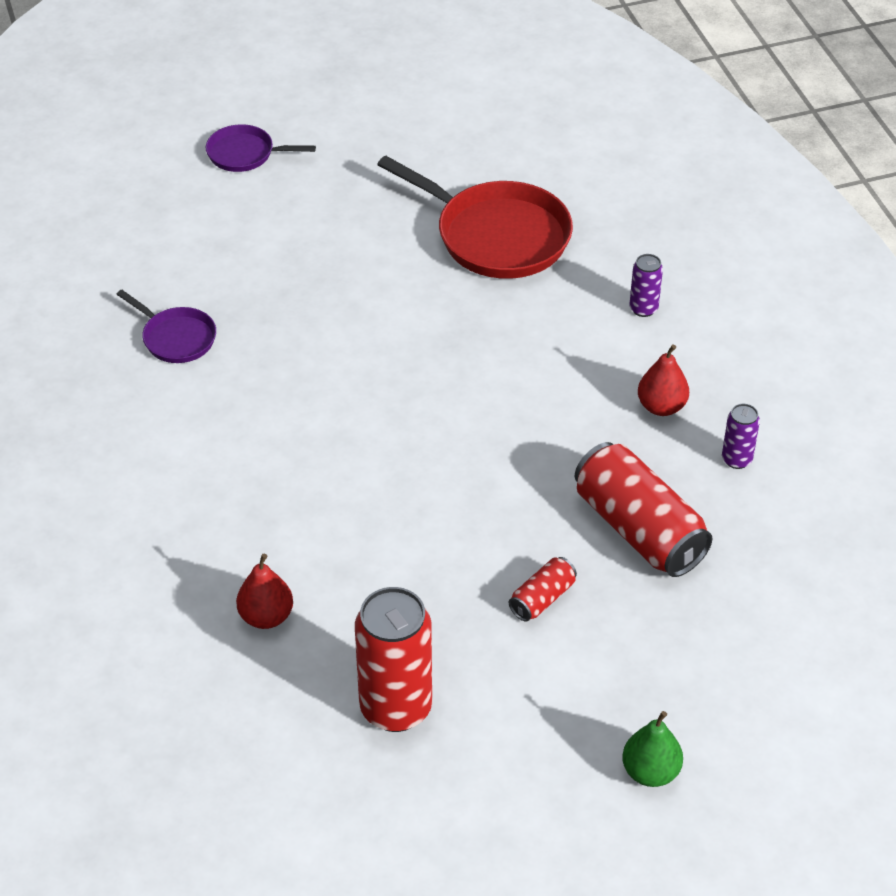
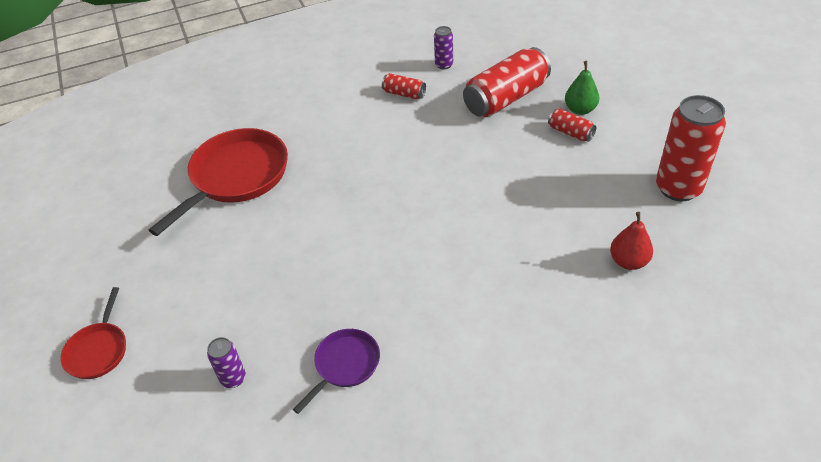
camera: 90 degrees left, 0 degrees up
(245, 154) = (98, 350): purple pan -> red pan
(643, 309) = (316, 104): purple can -> purple can (233, 378)
(650, 772) = (677, 86): green pear -> green pear (580, 110)
(661, 407) = (404, 94): red pear -> red can

